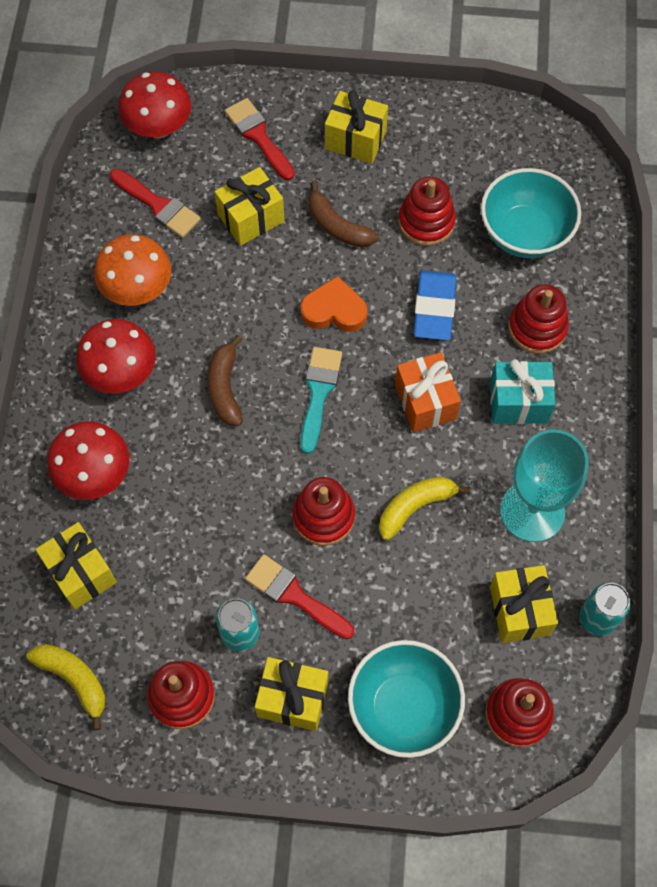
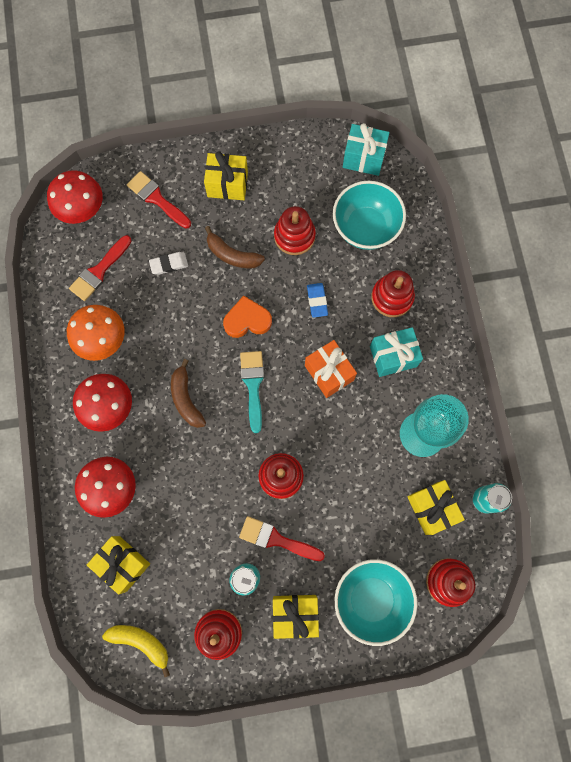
camera: 15 degrees left, 10 degrees up
(158, 205) = (99, 271): red brush -> red brush turned 105 degrees clockwise
(251, 218) = (169, 264): yellow gift -> white eraser
(415, 507) = (342, 452): yellow banana -> none
(434, 308) = (317, 301): blue eraser -> blue eraser, size x0.61
(545, 148) = (363, 158): none -> turquoise gift

